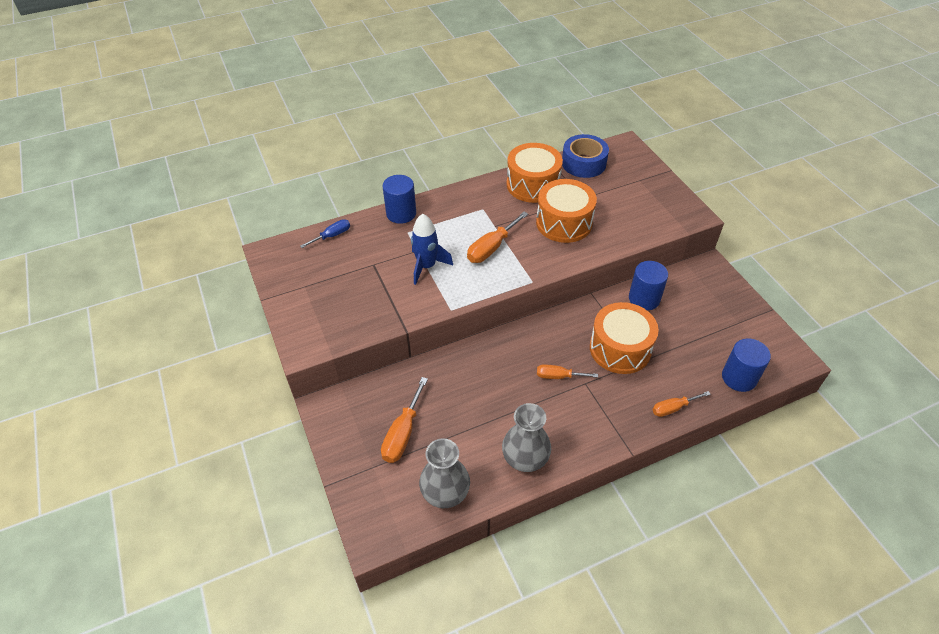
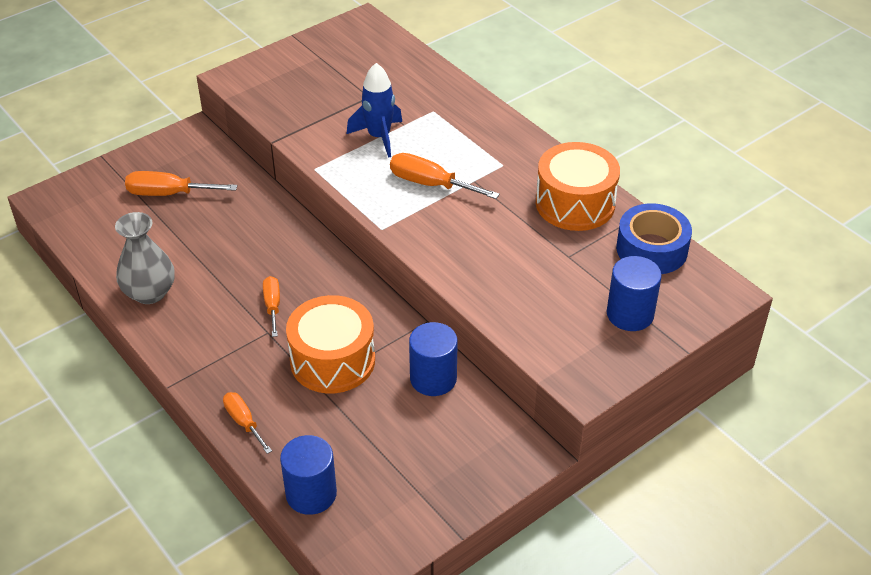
camera: 75 degrees right, 5 degrees down
(332, 236) = (404, 57): blue screwdriver -> none
(401, 213) = (464, 99): blue cylinder -> blue cylinder (630, 314)
(445, 492) = (100, 238): grey vase -> none
(564, 223) = (506, 244): orange drum -> none

